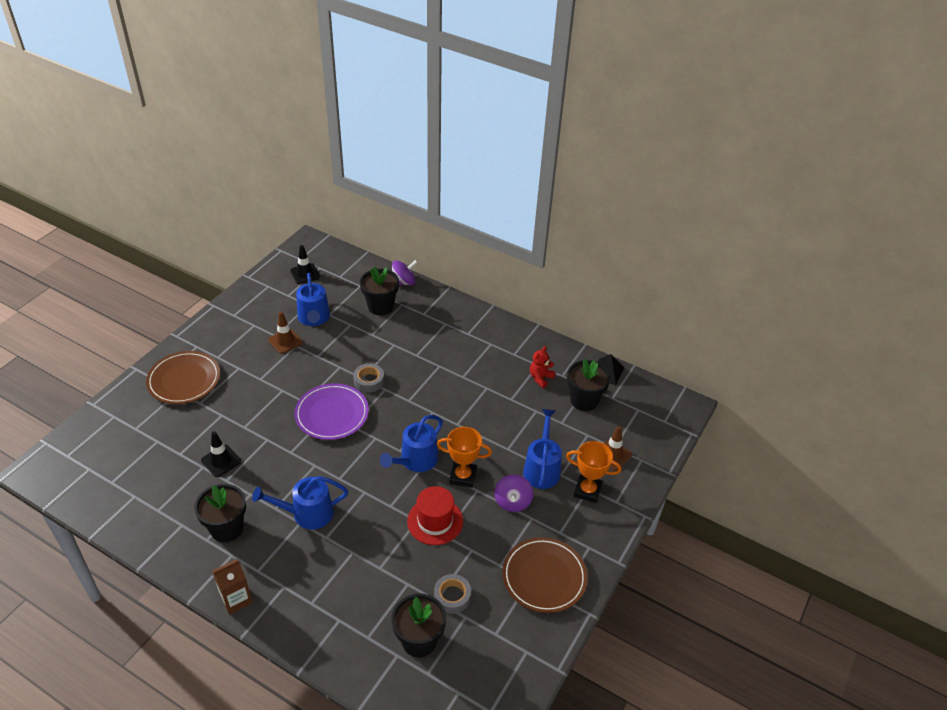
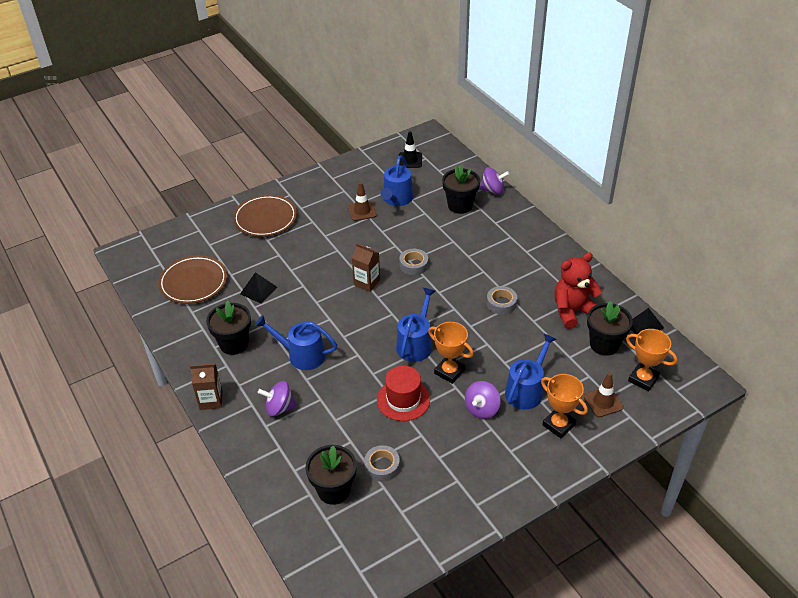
camera: 30 degrees right, 0 degrees up
(221, 461) = (258, 290): black traffic cone -> black pyramid
(315, 578) = (279, 408): none -> purple spinning top
(332, 414) = (367, 282): purple plate -> brown carton
(415, 460) = (416, 344): blue watering can -> blue watering can turned 135 degrees clockwise
(473, 392) = (501, 303): none -> grey tape
(540, 378) = (573, 311): red teddy bear -> red teddy bear, size x1.81
(544, 577) = (473, 482): brown plate -> brown plate (193, 282)
(633, 421) = (643, 379): none -> orange trophy

